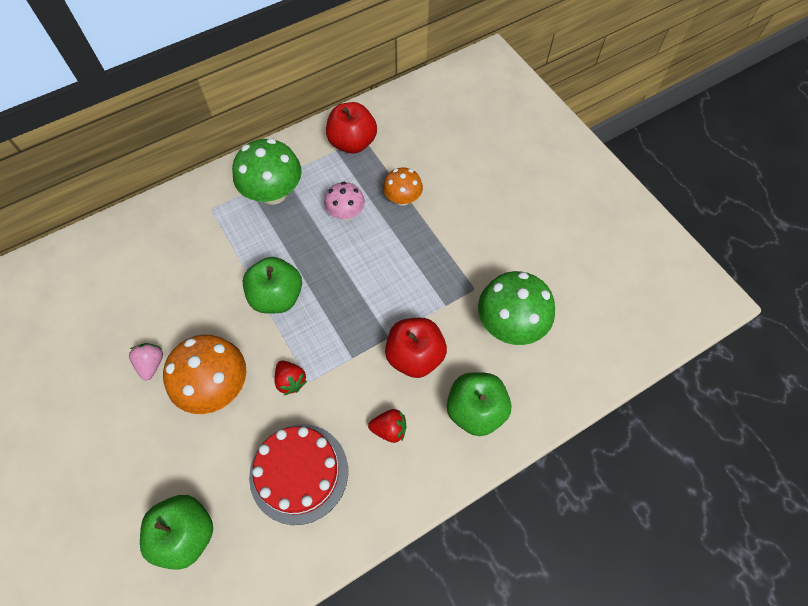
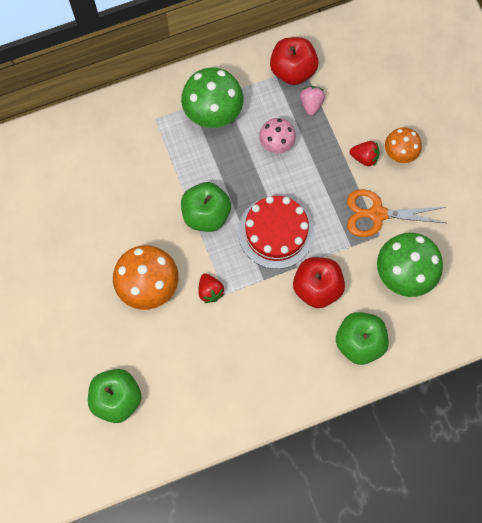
camera: 10 degrees right, 10 degrees up
(151, 364) = (96, 257): pink strawberry -> pink strawberry (311, 104)
(299, 473) = (208, 367): red cake -> red cake (276, 232)
(389, 429) = (286, 345): red strawberry -> red strawberry (364, 157)
(402, 198) = (330, 137): orange mushroom -> orange mushroom (400, 152)
(467, 267) = (376, 214): none -> orange scissors

